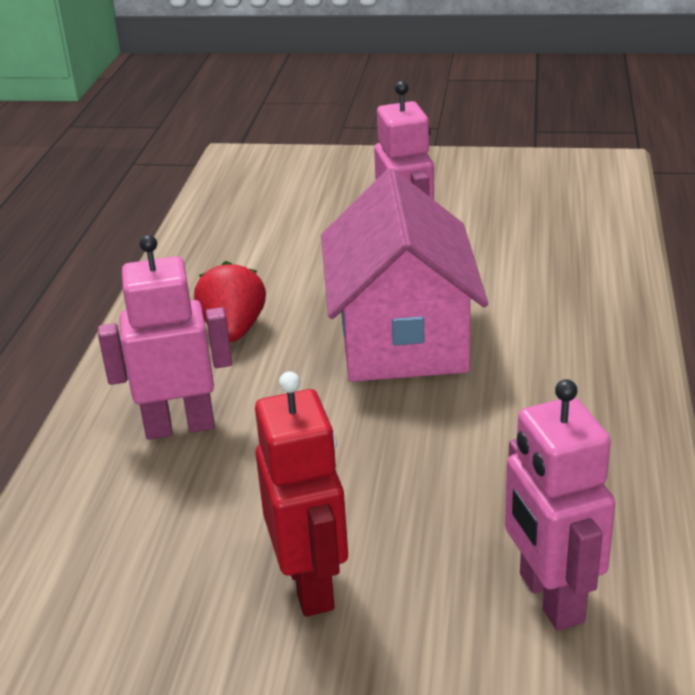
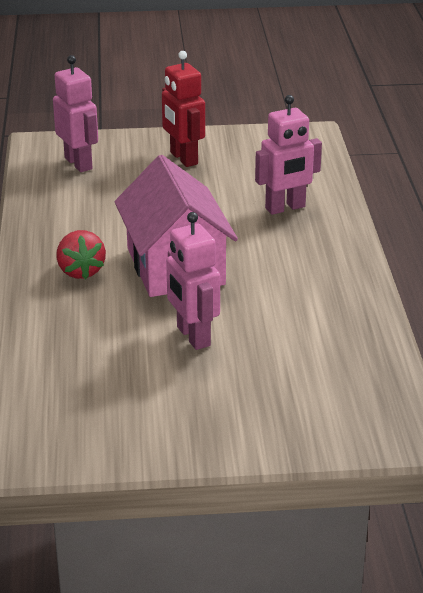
camera: 165 degrees right, 0 degrees up
(233, 330) = (290, 262): red strawberry -> red strawberry (81, 271)

